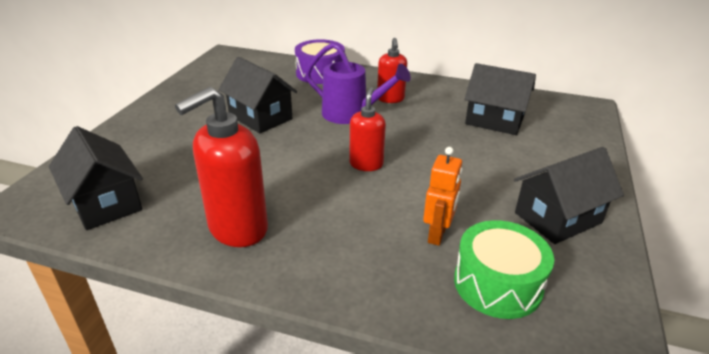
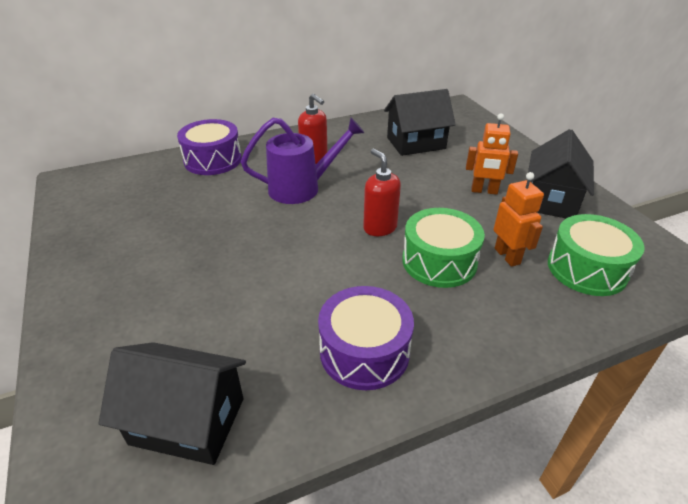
camera: 40 degrees left, 5 degrees up
(237, 229) = (364, 351): red soap dispenser -> purple drum
(260, 117) = (219, 232): black house -> none
(374, 207) = (439, 261): none -> green drum
(499, 180) = (484, 191): none -> orange robot

